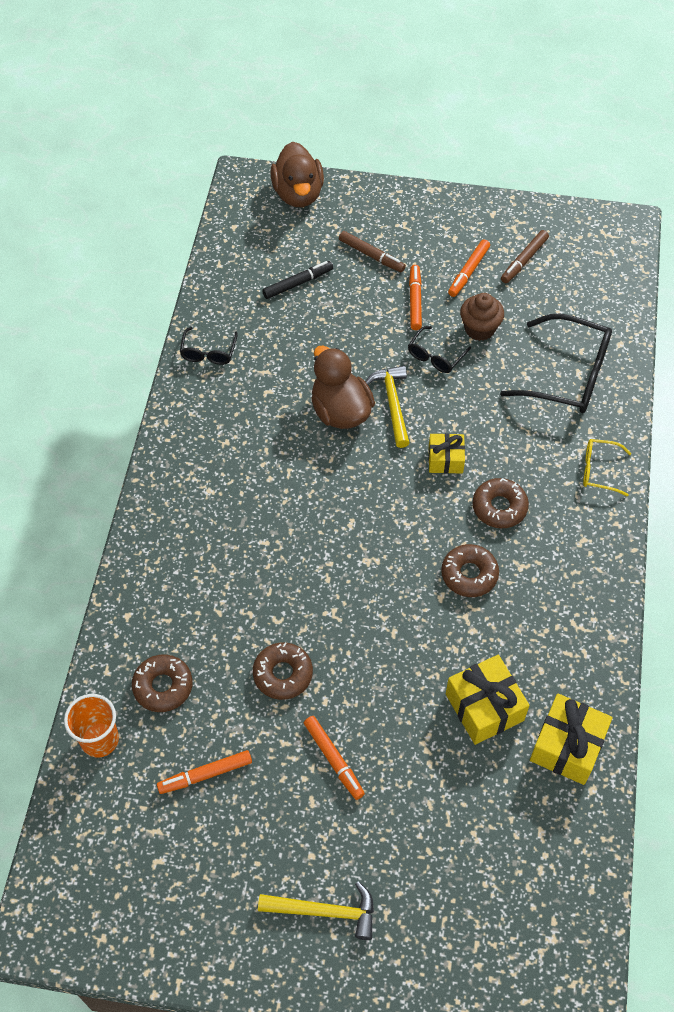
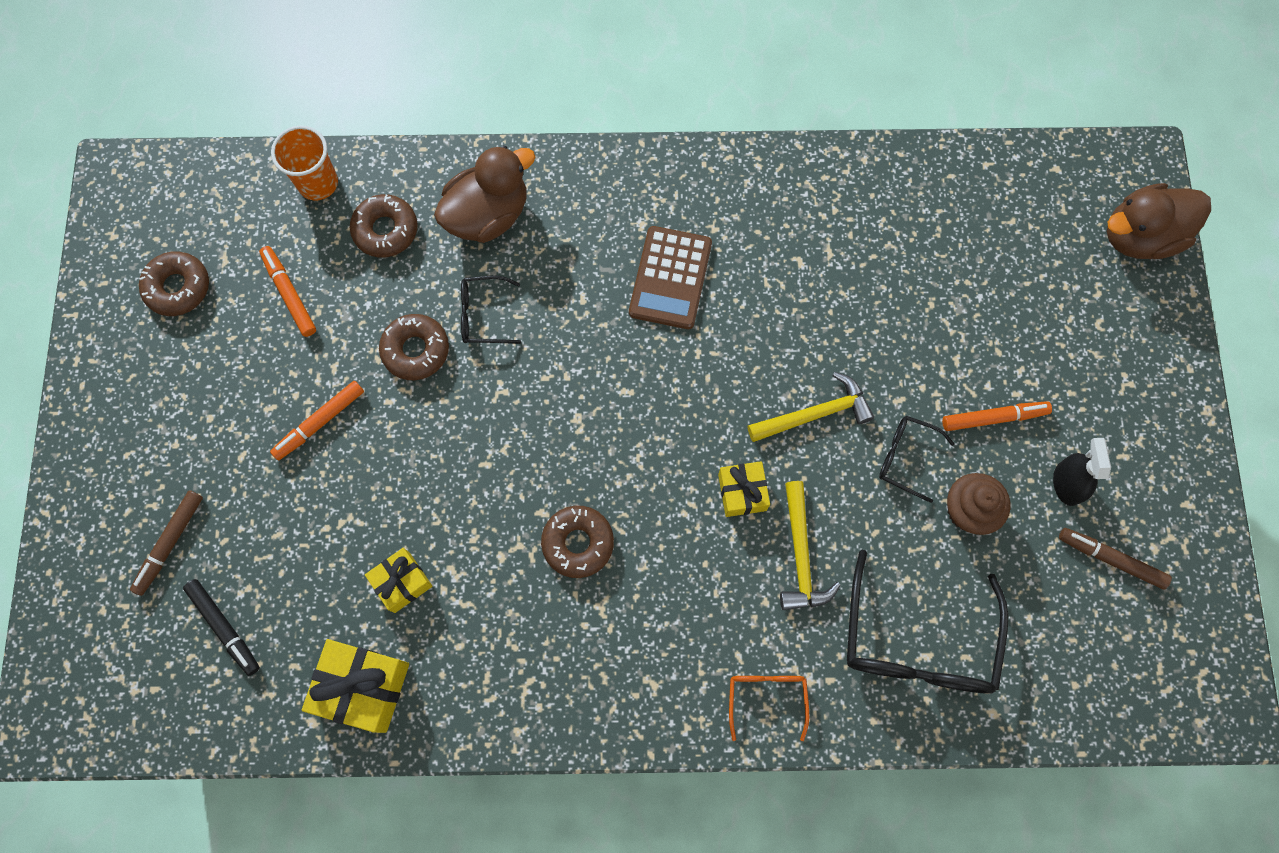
camera: 80 degrees right, 15 degrees up
(208, 352) = (842, 181): black glasses -> black glasses (483, 315)
(261, 478) = (670, 278): none -> brown calculator
(297, 283) = (982, 264): black marker -> black marker (224, 627)
(325, 911) = (150, 442): yellow hammer -> yellow hammer (800, 555)
(340, 411) = (789, 352): brown duck -> brown duck (488, 215)
(371, 255) = (1058, 349): brown marker -> brown marker (170, 543)
(469, 271) = (1067, 483): orange marker -> black spray bottle
(484, 707) = (402, 582): yellow gift -> yellow gift, size x0.62
(499, 507) = (683, 570): brown donut -> brown donut (178, 287)
(599, 470) = (766, 697): yellow glasses -> orange glasses

